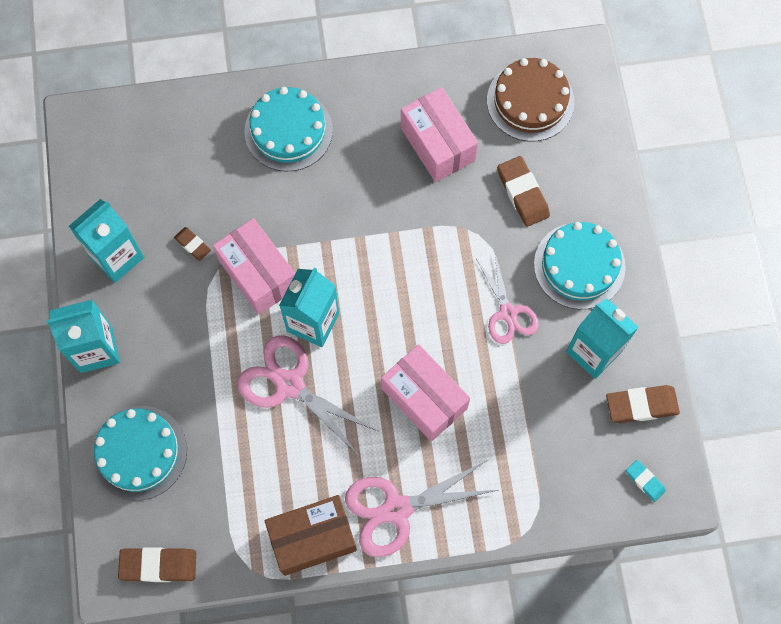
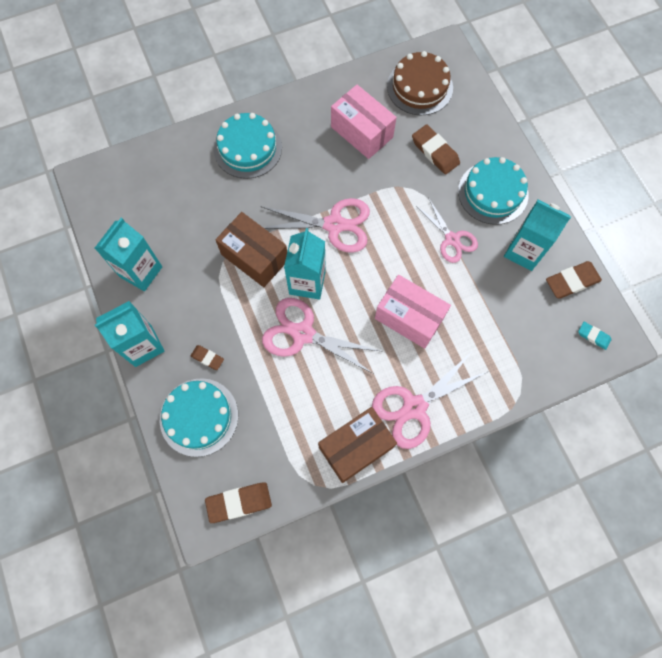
camera: 15 degrees left, 0 degrees up
(193, 245) = (198, 248): brown eraser -> brown eraser (207, 358)
(258, 274) = (255, 257): pink box -> brown box
(367, 257) = (334, 225): none -> pink scissors

